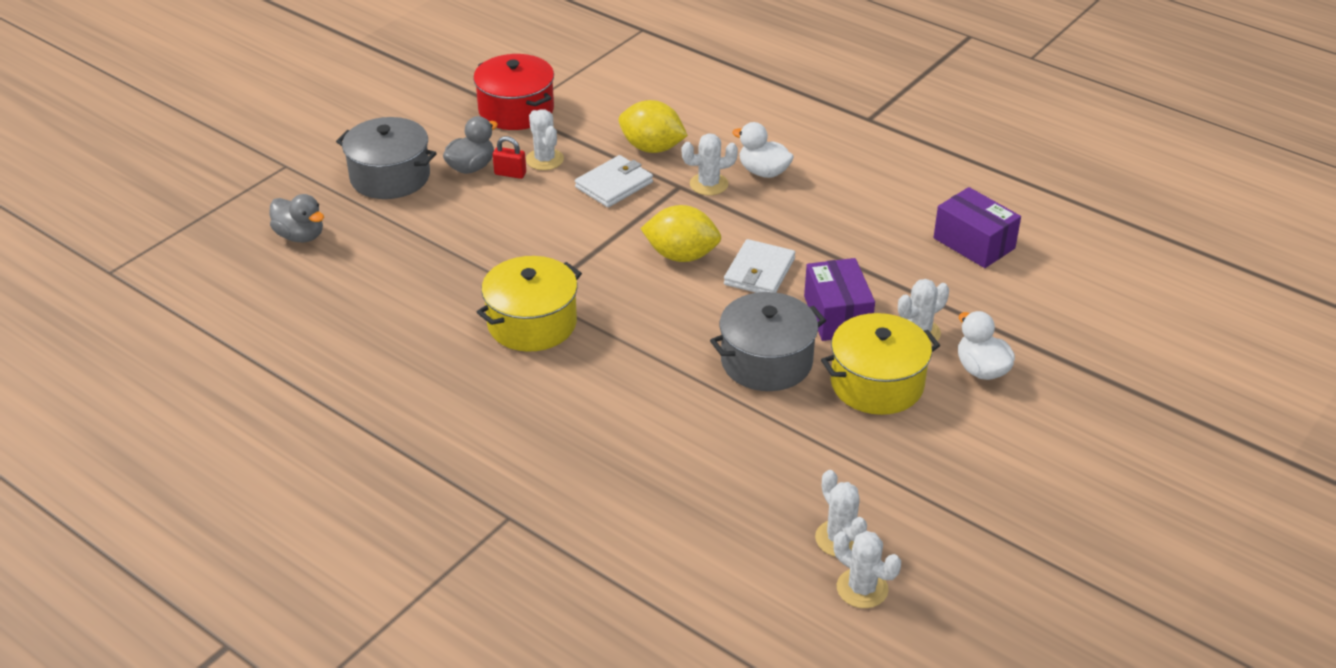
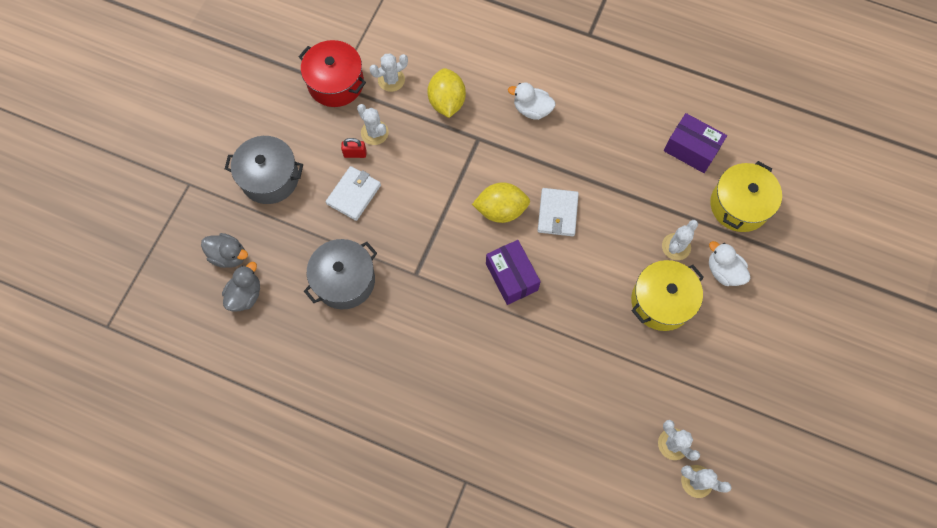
camera: 15 degrees left, 30 degrees up
(471, 167) = (325, 153): grey duck -> grey duck (245, 295)
(532, 323) = (421, 302): yellow pot -> yellow pot (739, 205)
(614, 185) = (432, 148): white wallet -> white wallet (354, 194)
(652, 148) = (447, 102): yellow lemon -> yellow lemon turned 75 degrees clockwise
(709, 184) = (498, 131): white cactus -> white cactus (391, 80)
(766, 361) = (586, 299): grey pot -> grey pot (344, 280)
(837, 315) = (620, 243): purple box -> purple box (511, 277)

